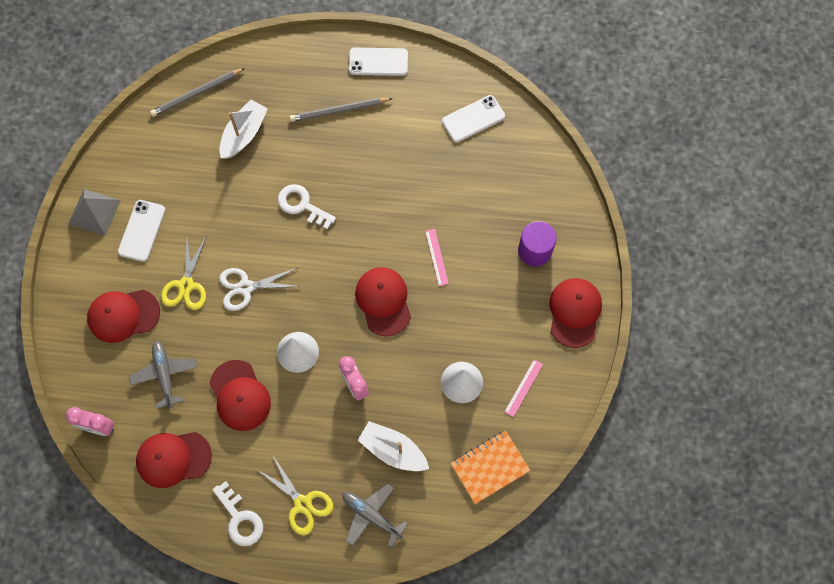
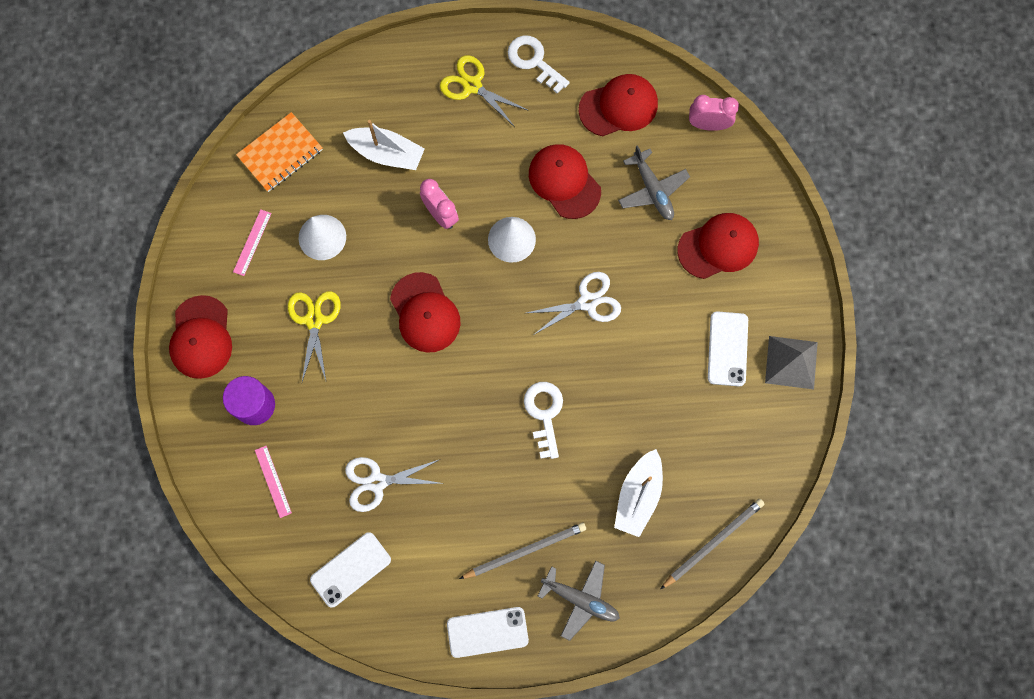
camera: 170 degrees right, 5 degrees up
(186, 285) = (657, 293): yellow scissors -> yellow scissors (314, 320)
(302, 205) = (544, 414): white key -> white key turned 120 degrees counterclockwise
(371, 515) = (398, 86): grey plane -> grey plane (581, 599)
(436, 257) = (371, 376): pink ruler -> pink ruler (273, 481)
(444, 177) = (377, 482): none -> white scissors

